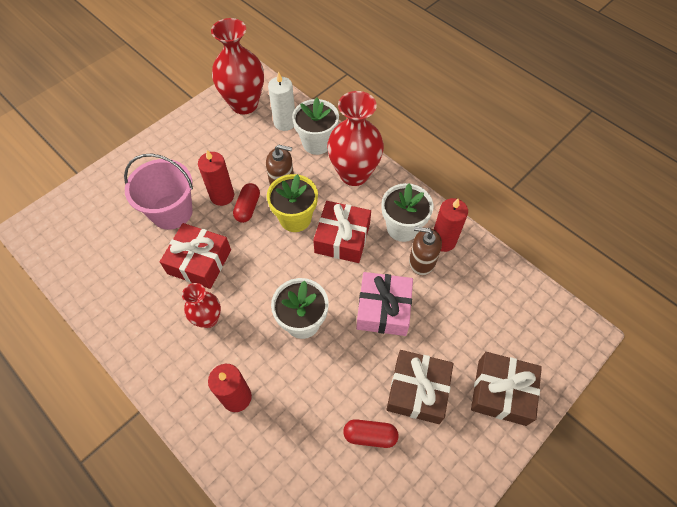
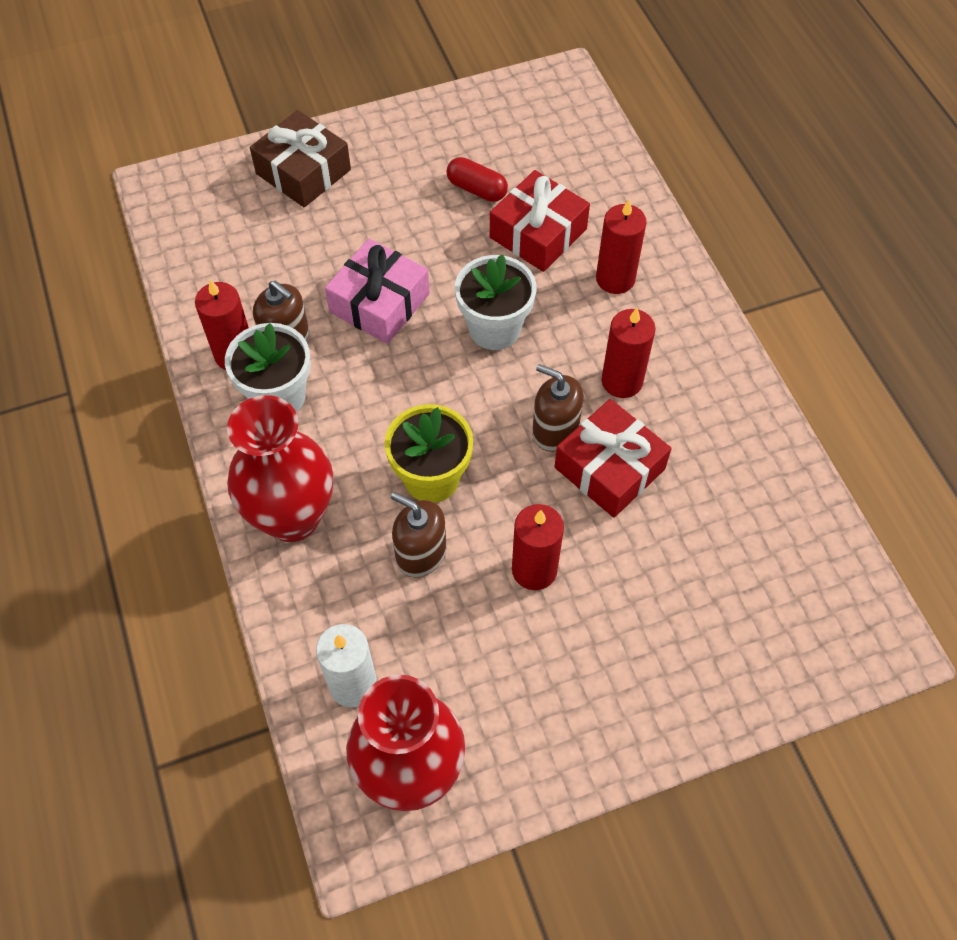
camera: 155 degrees left, 0 degrees up
(171, 212) = (630, 575): pink bucket -> none
(208, 319) = (622, 381): red vase -> red candle
(238, 271) = (555, 430): none -> brown soap dispenser
(248, 208) = (499, 529): red capsule -> none
(317, 143) = (318, 609): white flower pot -> none
(342, 238) = (377, 417): red gift -> red gift (538, 233)
(417, 390) = (396, 207): brown gift -> none

